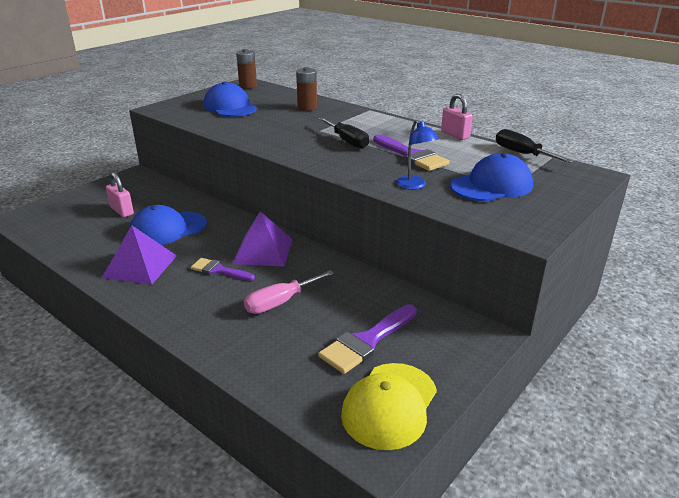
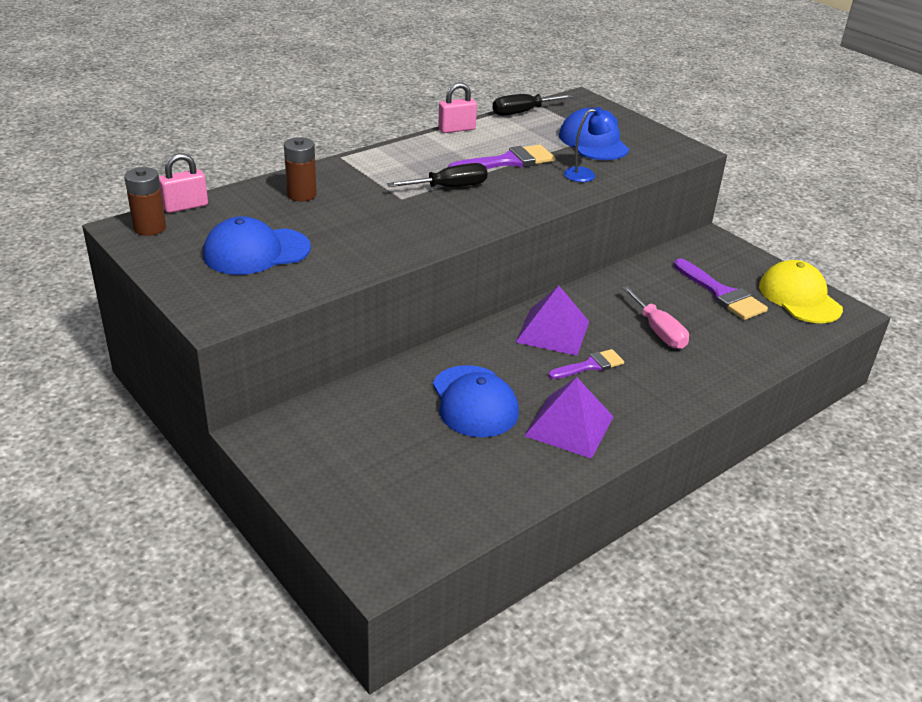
camera: 80 degrees left, 5 degrees up
(122, 211) = (400, 446): pink padlock -> pink padlock (185, 206)
(219, 270) = (590, 365): purple brush -> purple brush turned 150 degrees counterclockwise
(389, 405) = (799, 297): yellow cap -> yellow cap turned 150 degrees counterclockwise

